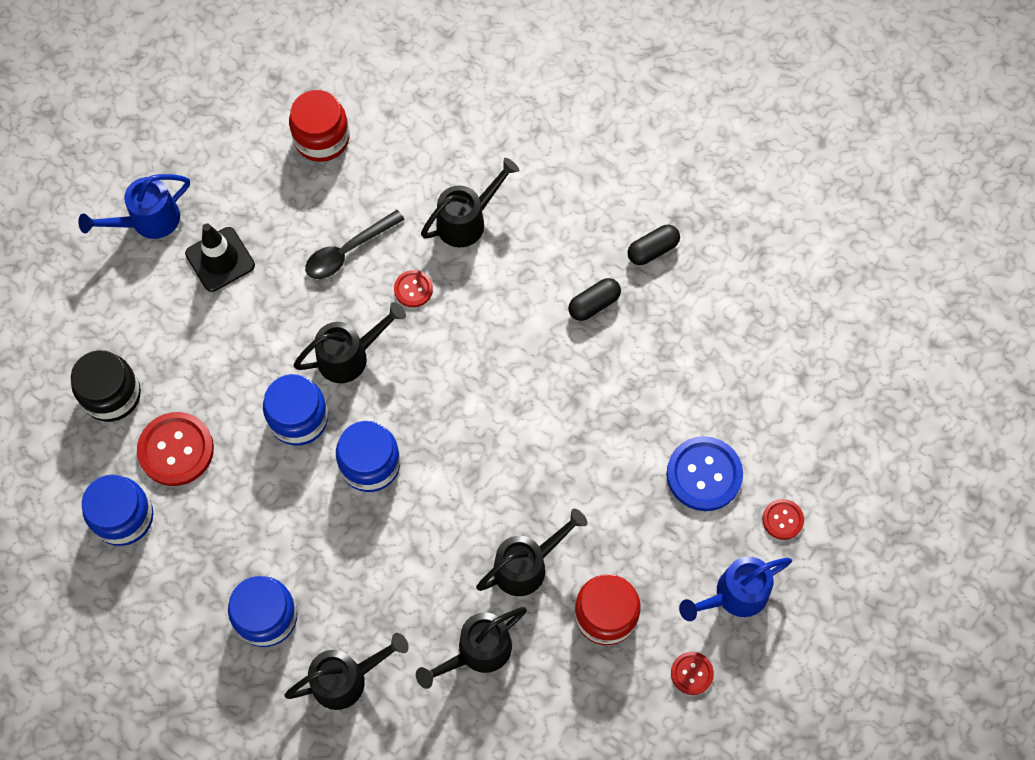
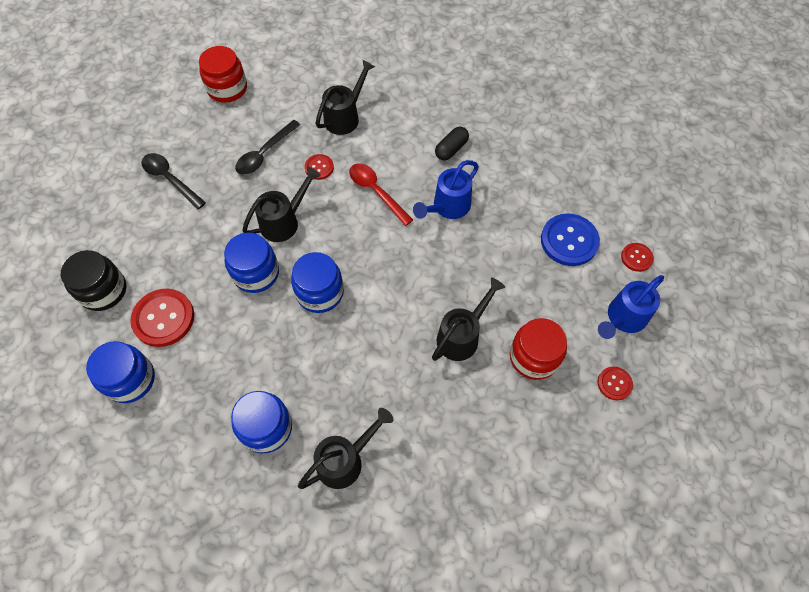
camera: 15 degrees left, 5 degrees down
(148, 221) = (109, 166): blue watering can -> blue watering can (447, 207)
(220, 259) = (170, 179): black traffic cone -> black spoon
(477, 342) = (376, 191): none -> red spoon
(477, 651) = (444, 410): black watering can -> none
(652, 250) = (480, 108): black capsule -> none

